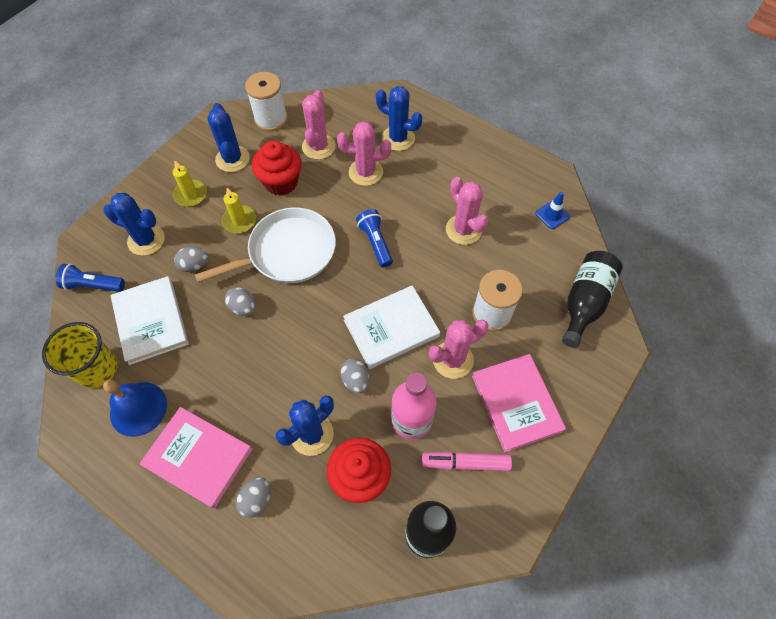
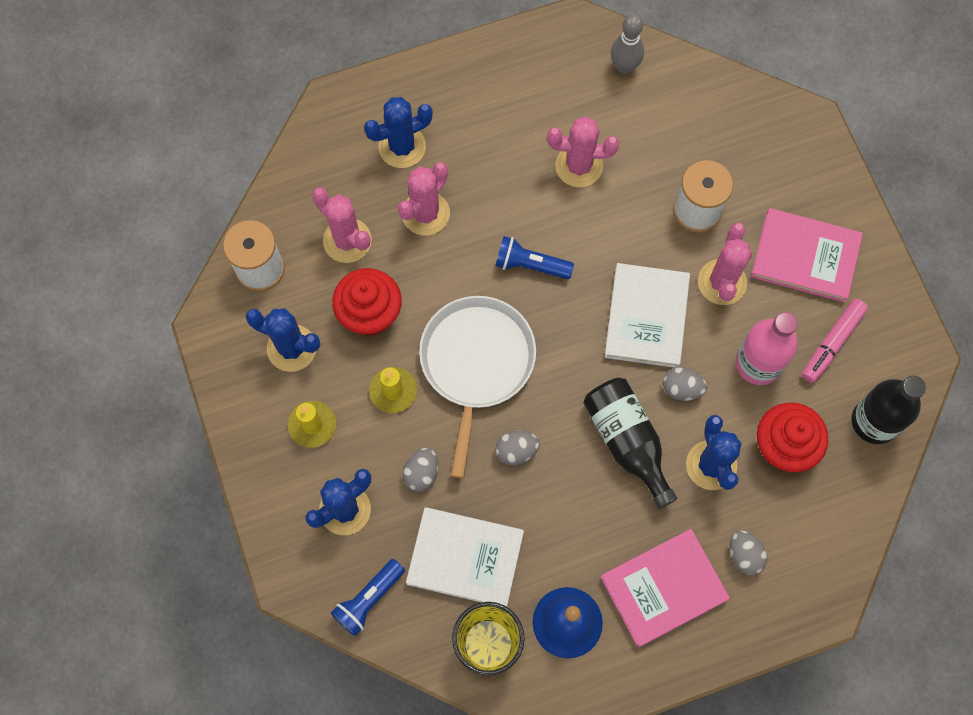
camera: 55 degrees left, 10 degrees up
(552, 215) = (624, 66): blue traffic cone -> grey bowling pin
(584, 302) = (745, 116): black bottle -> black bottle (627, 441)

